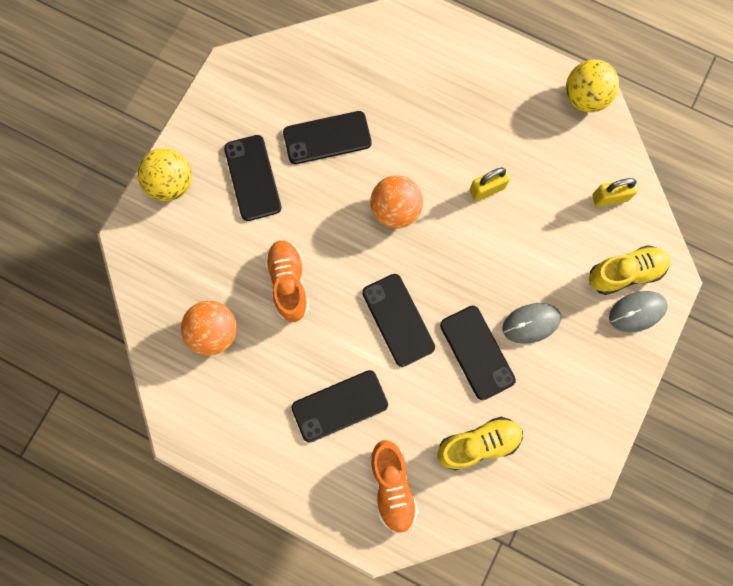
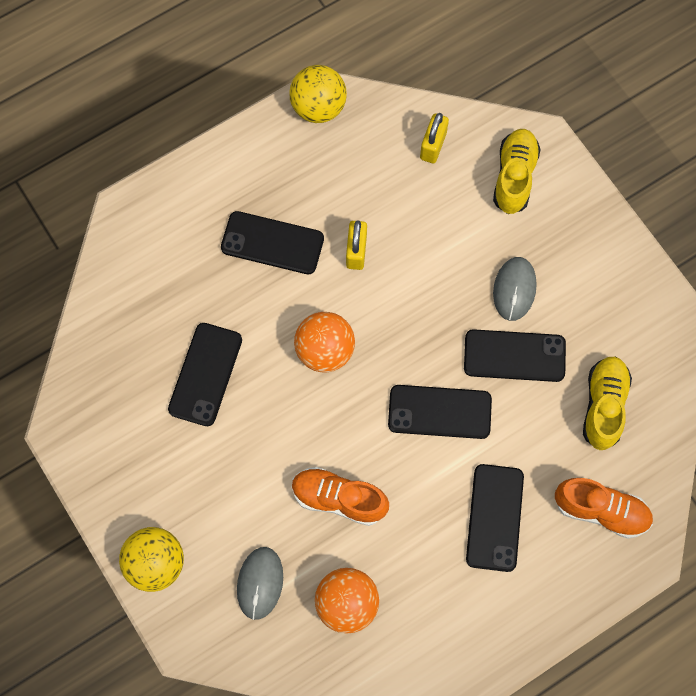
camera: 60 degrees left, 5 degrees down
(252, 178) = (202, 474): black phone -> black phone (272, 243)
(637, 311) = (557, 189): grey mouse -> grey mouse (260, 583)

